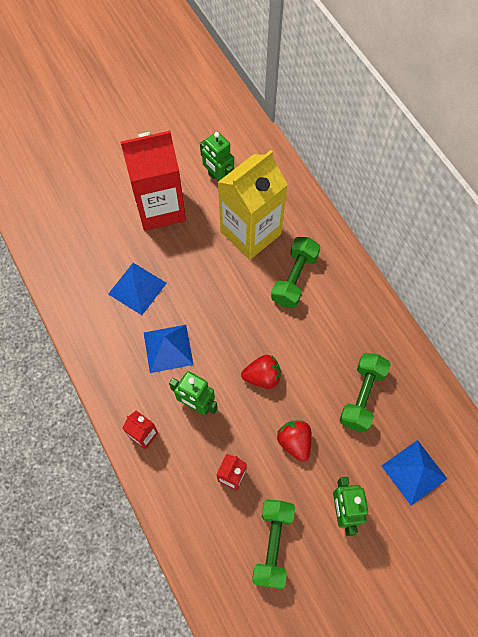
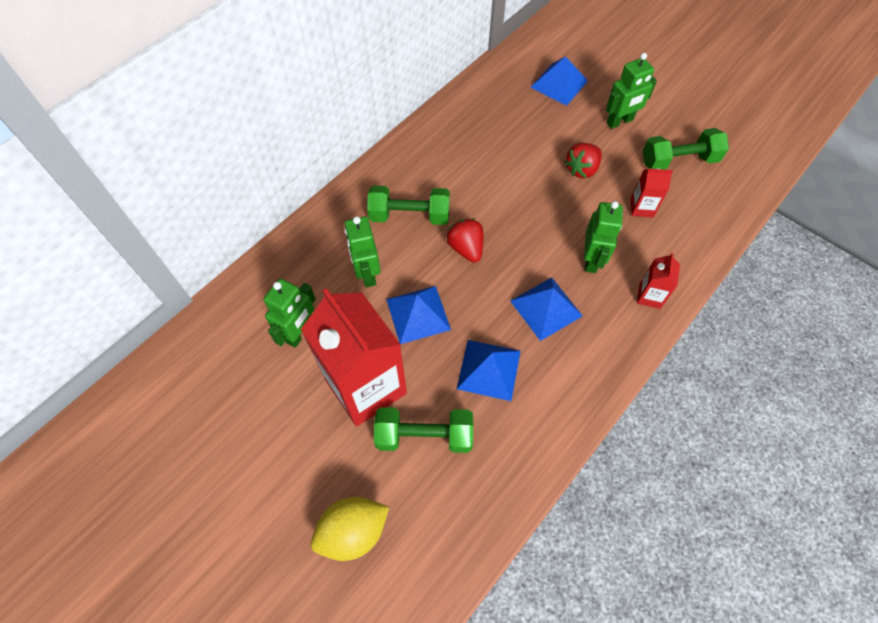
camera: 110 degrees left, 5 degrees down
(72, 177) = (353, 531): none -> yellow lemon
(201, 256) = (418, 314): none -> blue pyramid
(250, 233) = (367, 273): yellow carton -> green robot
(262, 377) = (532, 212): red strawberry -> red strawberry (466, 248)
(362, 396) = (511, 131): green dumbbell -> green dumbbell (424, 435)

